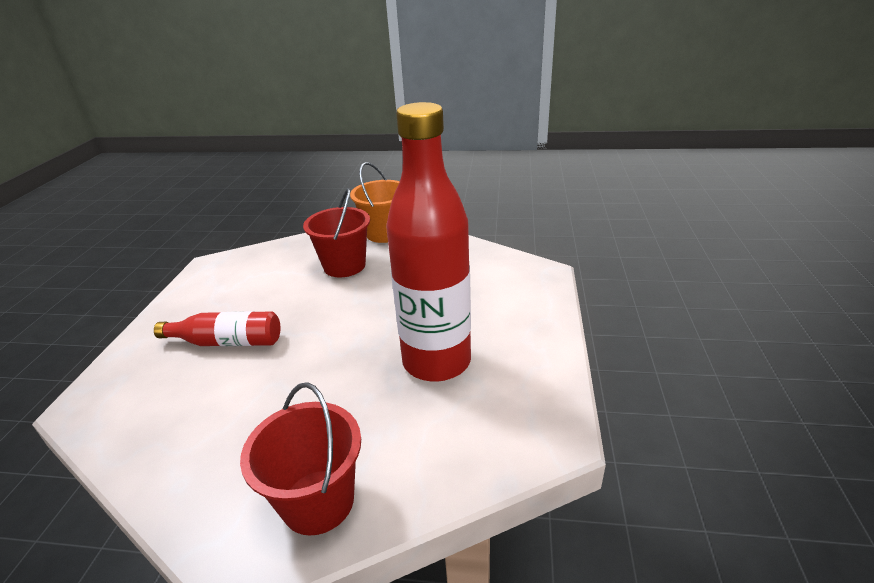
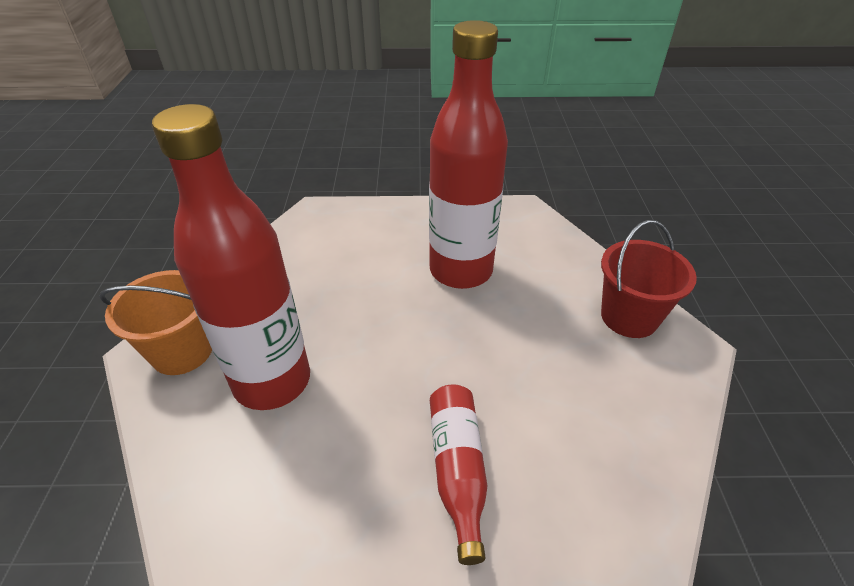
camera: 100 degrees left, 10 degrees up
(344, 266) = (272, 381): red bucket -> red bottle

